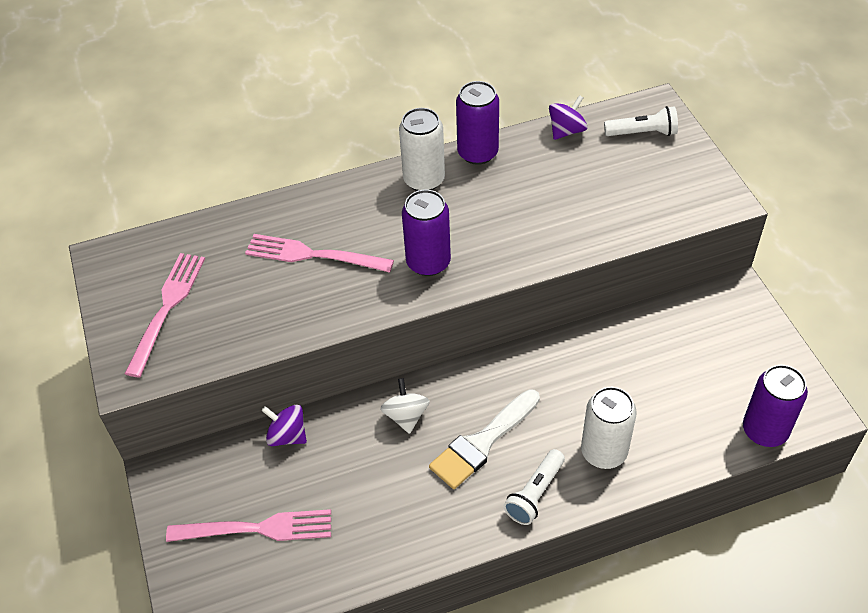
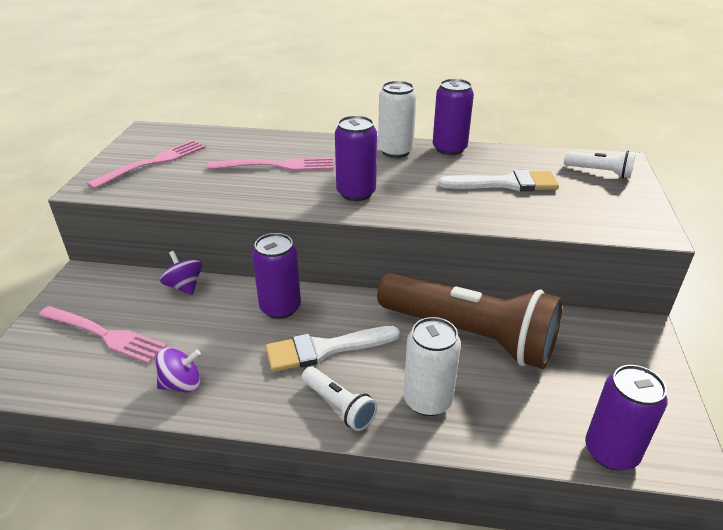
camera: 25 degrees right, 15 degrees down
(313, 255) = (277, 166): pink fork -> pink fork turned 135 degrees clockwise
(406, 416) = (280, 307): white spinning top -> purple can
(535, 494) = (338, 406): white flashlight -> white flashlight turned 105 degrees counterclockwise
(564, 187) = (505, 183): none -> white brush
(566, 131) = (532, 155): purple spinning top -> purple spinning top (181, 384)
(599, 367) = (469, 335): none -> brown flashlight

